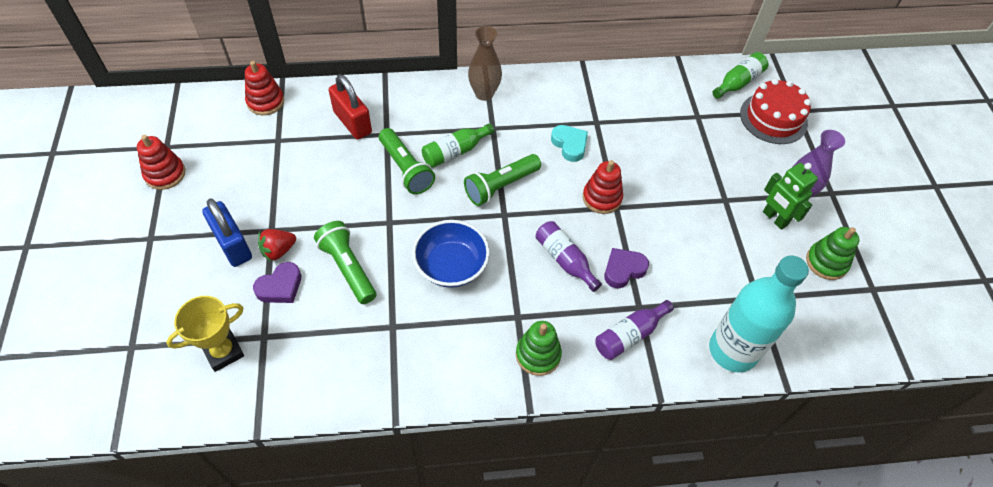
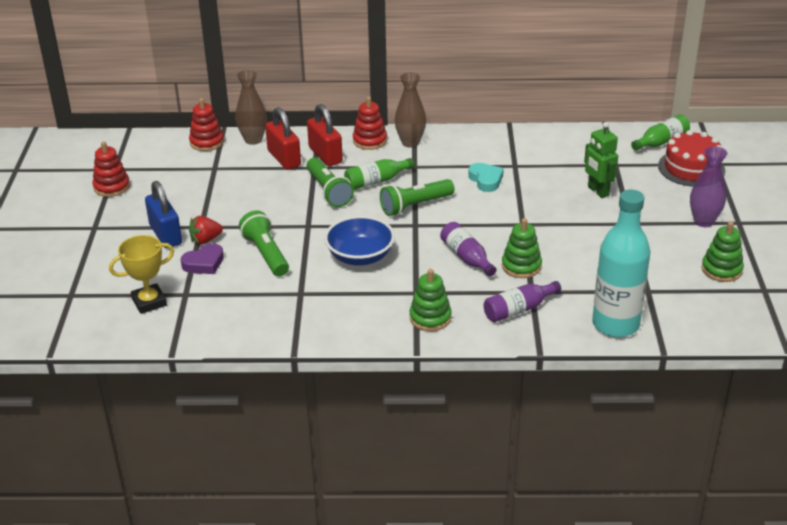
camera: 10 degrees right, 20 degrees down
(316, 96) = (253, 140): none -> brown vase
(396, 115) = (325, 155): none -> red padlock
(602, 198) = (510, 217): red stacking toy -> red stacking toy (370, 141)
(623, 270) = (521, 266): purple heart -> green stacking toy
(774, 218) = (676, 238): green robot -> green robot (598, 191)

